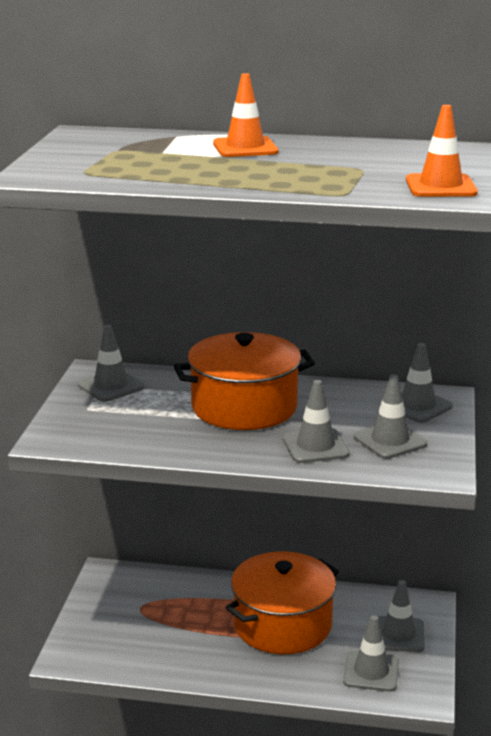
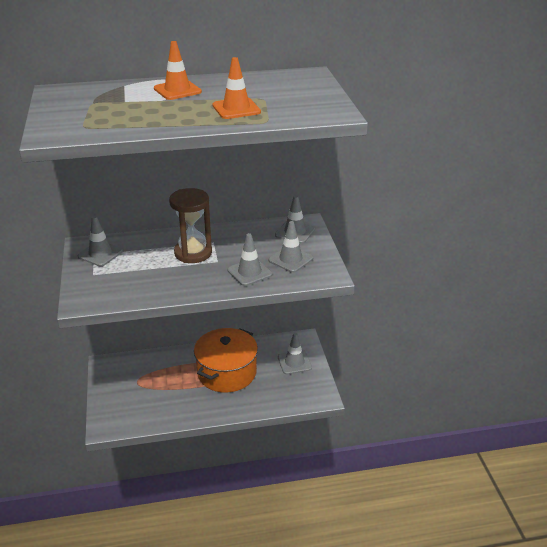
camera: 20 degrees left, 10 degrees up
(244, 407) = (193, 253): orange pot -> brown hourglass
(371, 672) = (288, 389): grey traffic cone -> none
(440, 187) = (319, 107): orange traffic cone -> orange traffic cone (236, 109)

